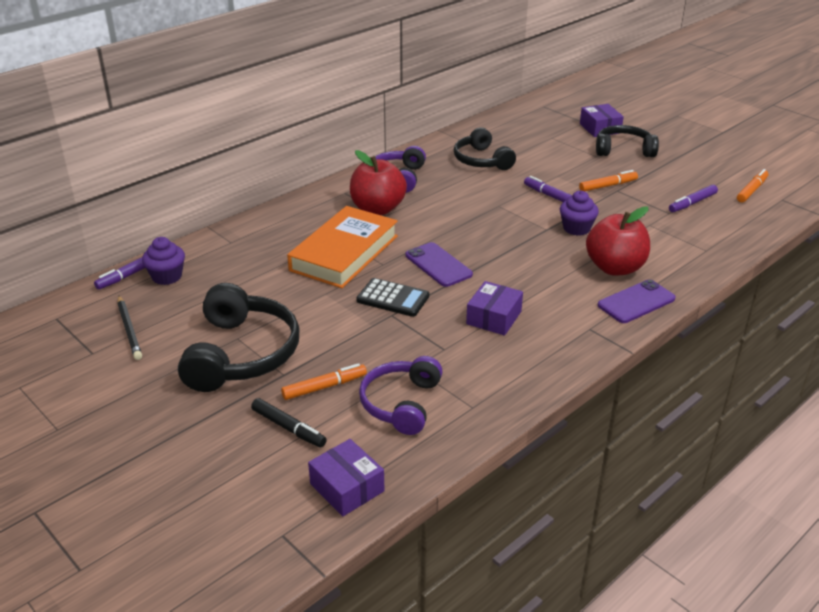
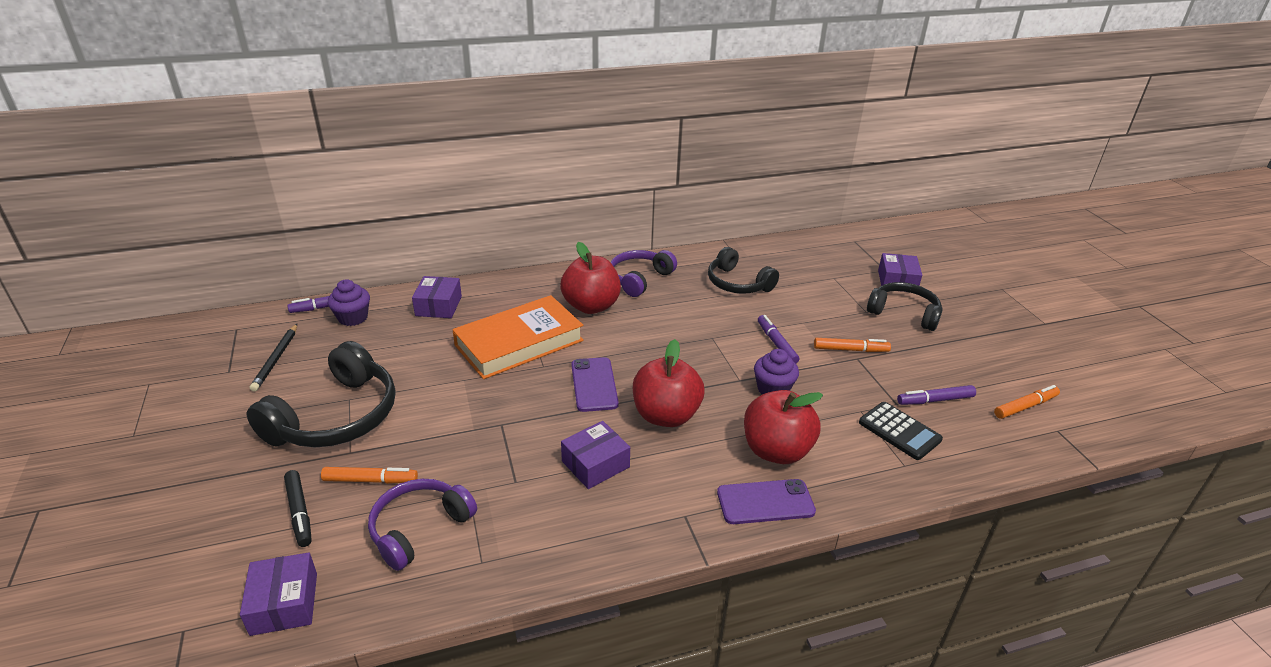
camera: 25 degrees right, 0 degrees up
(240, 245) = (438, 306): none -> purple box
(393, 298) = (518, 406): black calculator -> black calculator (899, 431)
(481, 160) = (737, 283): black headphones -> black headphones turned 45 degrees counterclockwise
(515, 269) = (666, 415): none -> red apple

